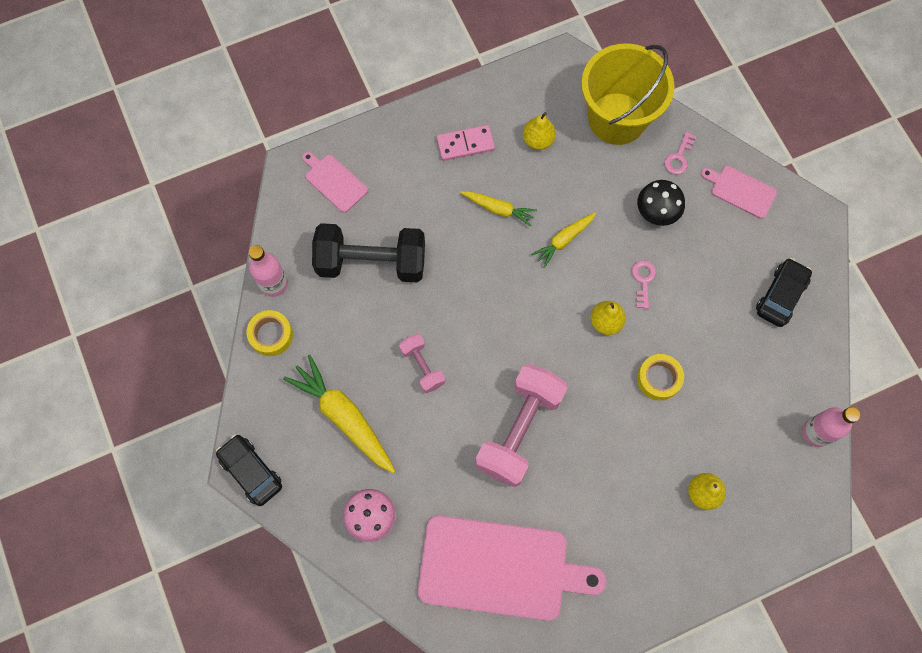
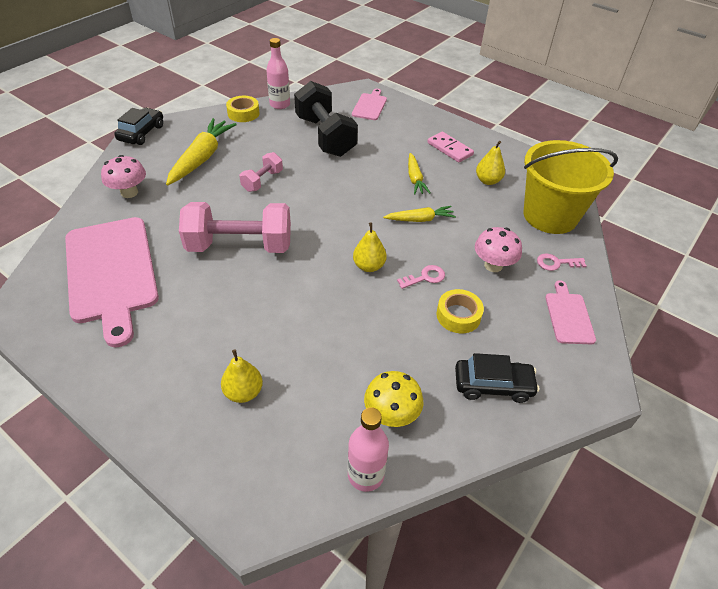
camera: 60 degrees right, 25 degrees down
(564, 240) = (420, 219): yellow carrot -> yellow carrot turned 150 degrees clockwise
(656, 213) = (493, 265): black mushroom -> pink mushroom
(658, 379) = (340, 318): yellow tape -> yellow tape (458, 315)
(774, 388) = (391, 415): none -> yellow mushroom

